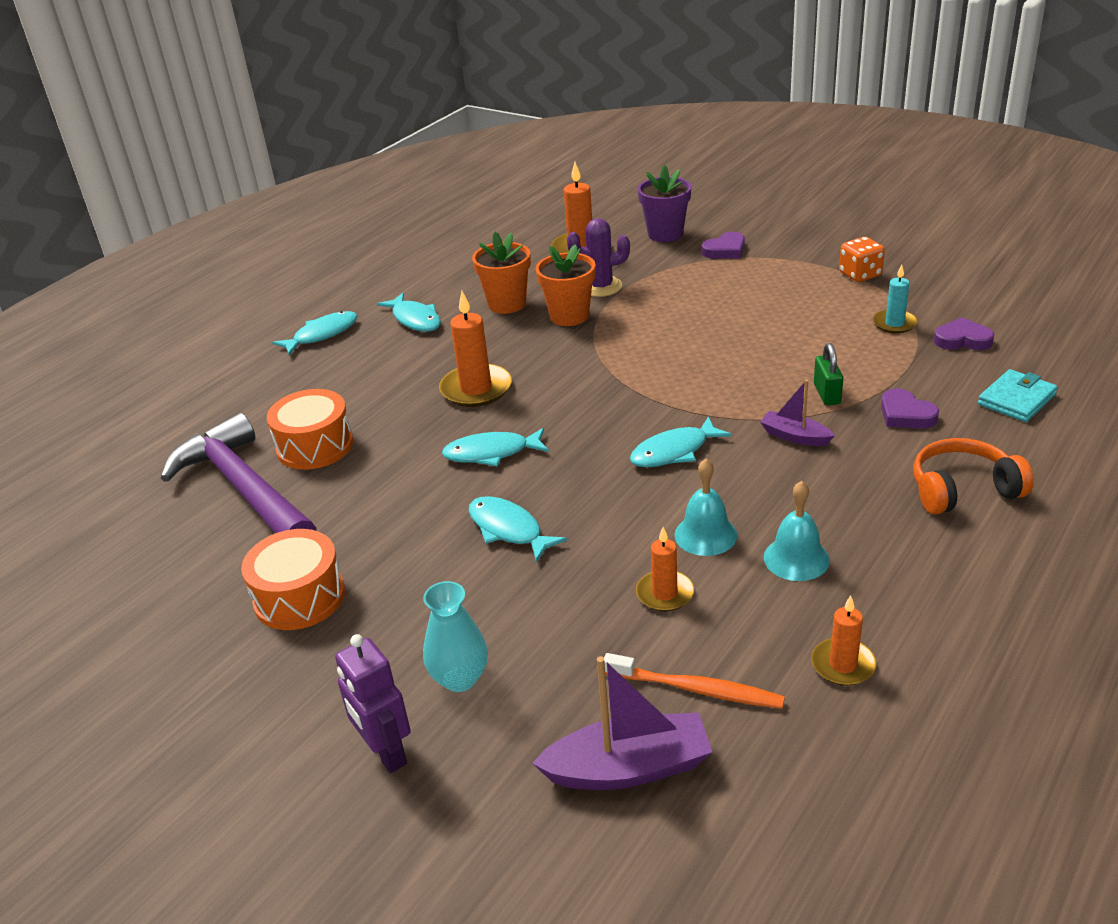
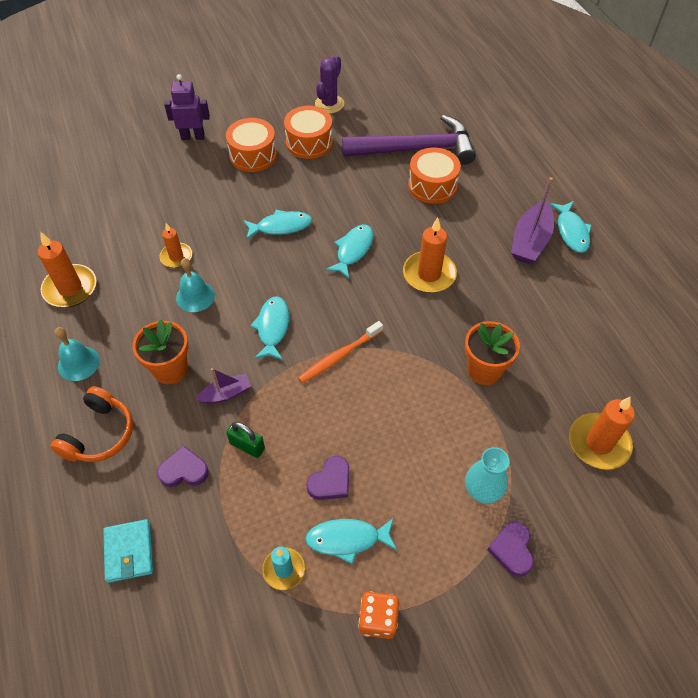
camera: 120 degrees right, 20 degrees up
(378, 643) = (253, 155): none -> orange drum
(415, 319) = (554, 285): turquoise fish -> turquoise fish (347, 539)
(460, 678) = (205, 170): turquoise vase -> turquoise vase (482, 490)
(507, 304) = (535, 344): orange flower pot -> orange flower pot (170, 369)
(601, 287) = (515, 416): purple cactus -> purple cactus (329, 104)
(628, 768) = (108, 194): purple boat -> purple boat (530, 241)
(665, 234) = (583, 526): purple flower pot -> none
(696, 689) = (116, 234): orange toothbrush -> orange toothbrush (339, 356)
(796, 558) = (141, 319): turquoise bell -> turquoise bell (78, 363)
(843, 665) = (70, 288): orange candle -> orange candle, size x1.62
(962, 340) = (220, 595): purple heart -> purple heart (330, 481)

